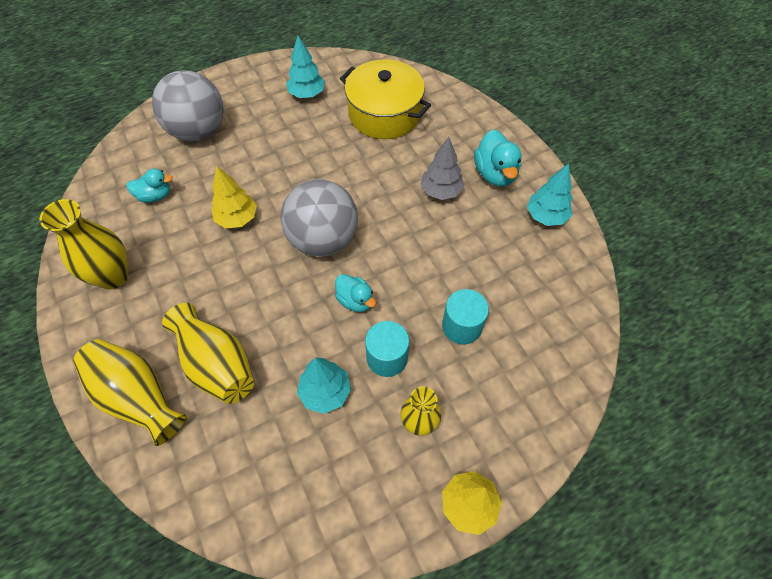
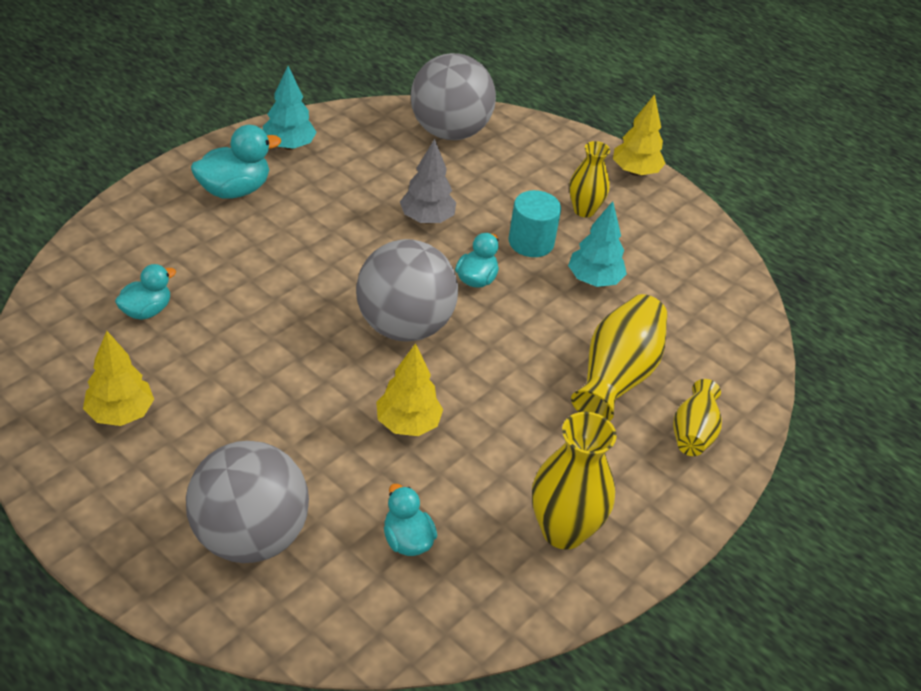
camera: 115 degrees left, 15 degrees down
(138, 397) = (693, 433): yellow vase -> yellow vase, size x0.64
(307, 94) = (120, 413): turquoise tree -> yellow tree
(384, 114) = (146, 310): yellow pot -> turquoise duck
(441, 191) = (281, 233): grey tree -> grey tree (427, 219)
(462, 326) = (466, 194): turquoise cylinder -> none
(556, 341) = (449, 131): none -> grey ball

